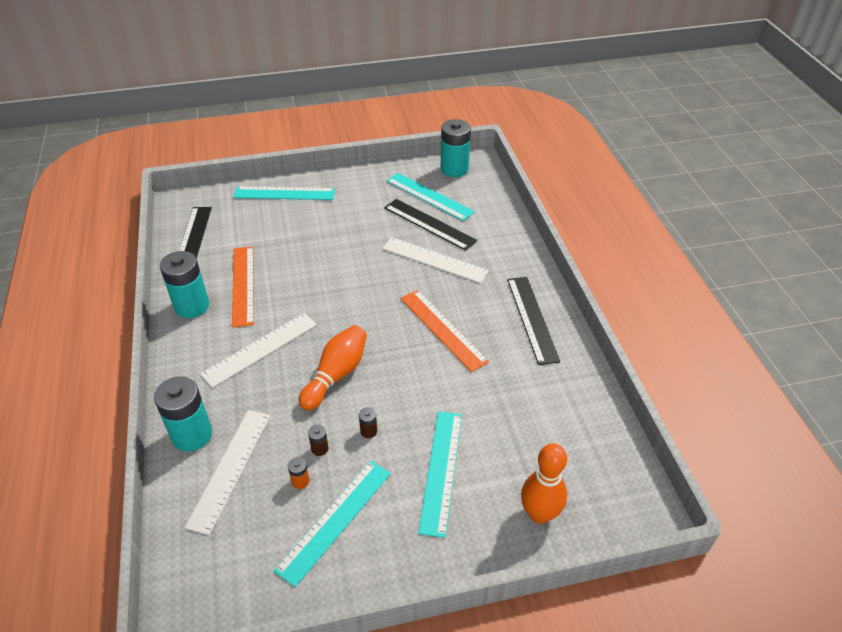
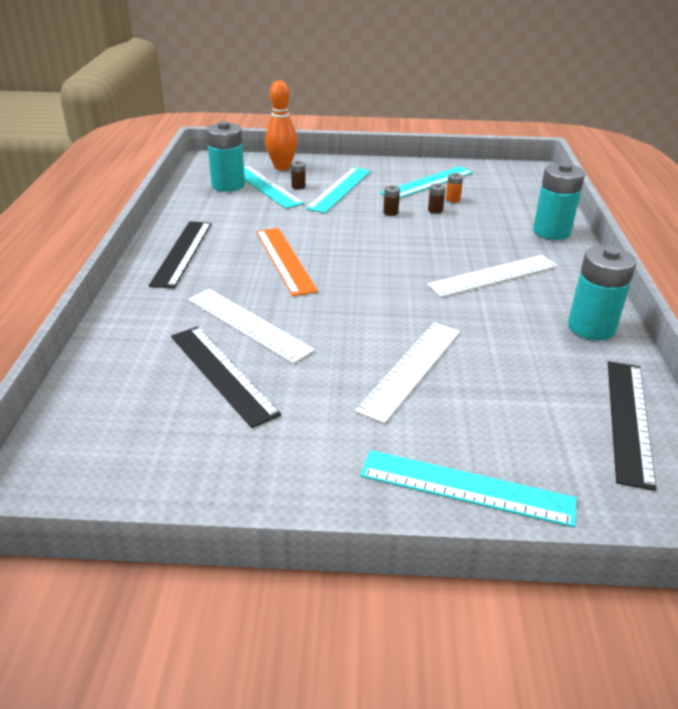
camera: 165 degrees left, 10 degrees down
(230, 468) = (512, 212): white ruler -> white ruler (411, 369)
(243, 285) = (525, 340): orange ruler -> none
(336, 375) = (412, 246): orange bowling pin -> none
(429, 196) = (188, 422): turquoise ruler -> turquoise ruler (265, 186)
(454, 169) = (95, 474): turquoise battery -> turquoise battery (228, 185)
(492, 464) = (298, 186): none -> brown battery

